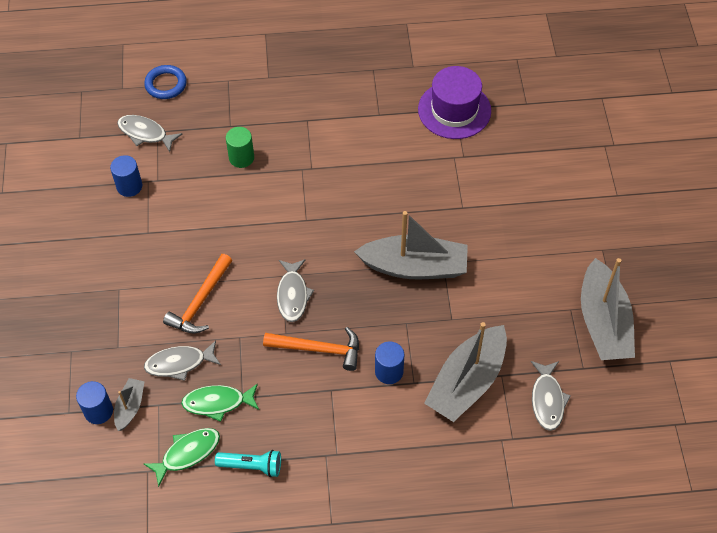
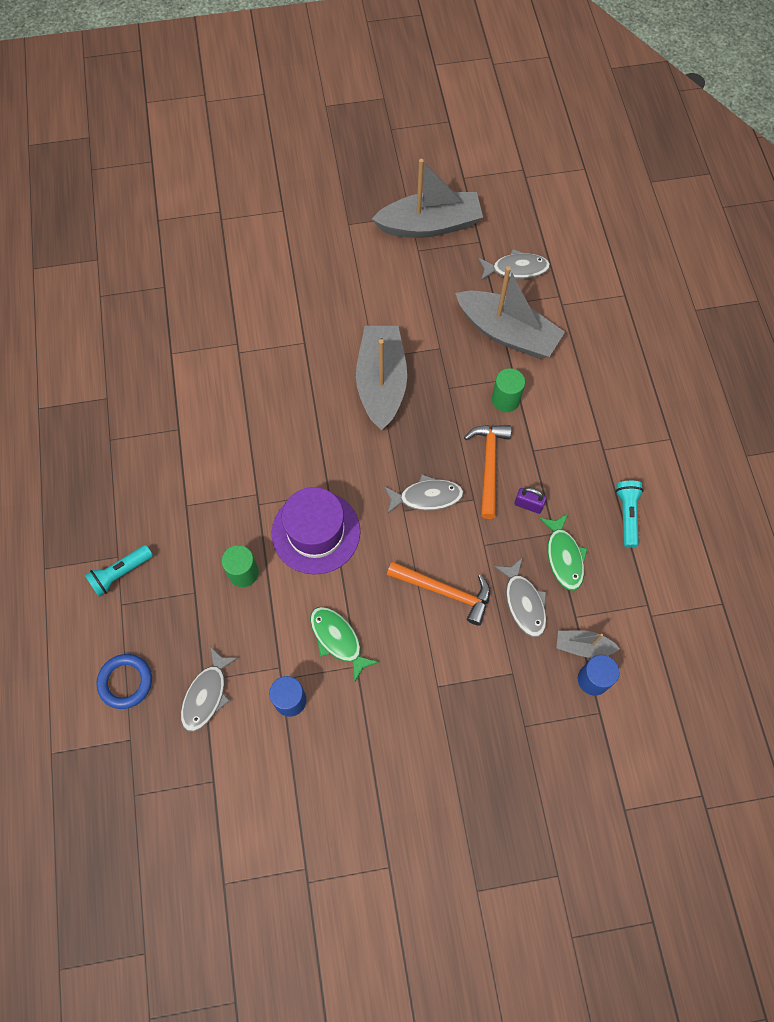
camera: 95 degrees left, 10 degrees up
(187, 453) = (625, 579): green fish -> green fish (338, 640)
(253, 79) = (120, 573): none -> turquoise flashlight
(274, 379) = (528, 505): none -> purple padlock
(389, 371) = (505, 400): blue cylinder -> green cylinder
(454, 110) = (173, 354): purple hat -> purple hat (316, 532)

